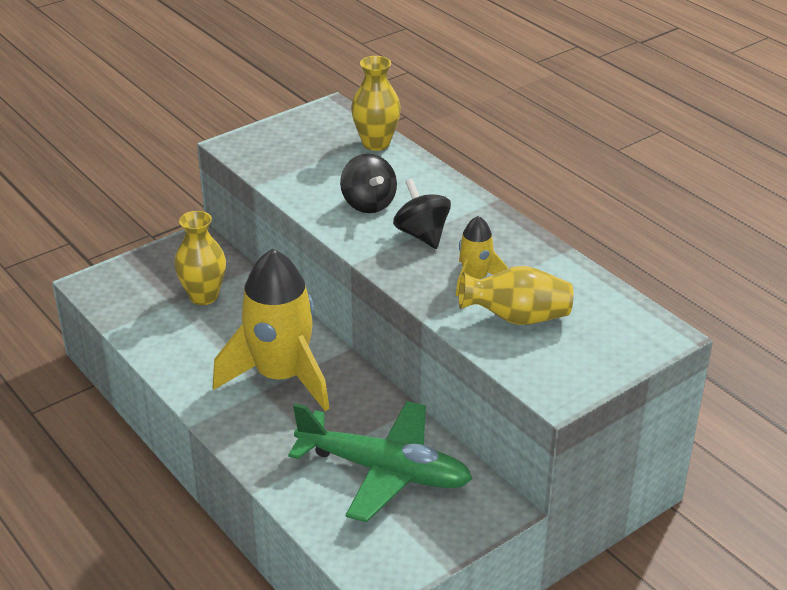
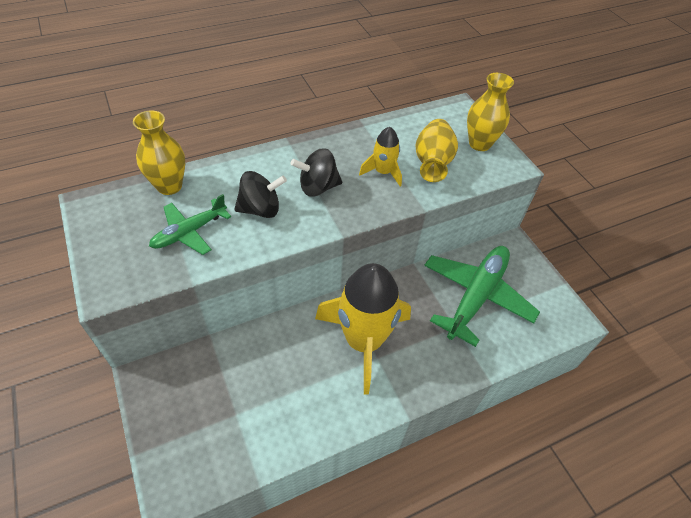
camera: 80 degrees left, 15 degrees up
(204, 296) = (236, 384): yellow vase -> yellow vase (479, 144)
(317, 169) = (189, 232): none -> green plane

